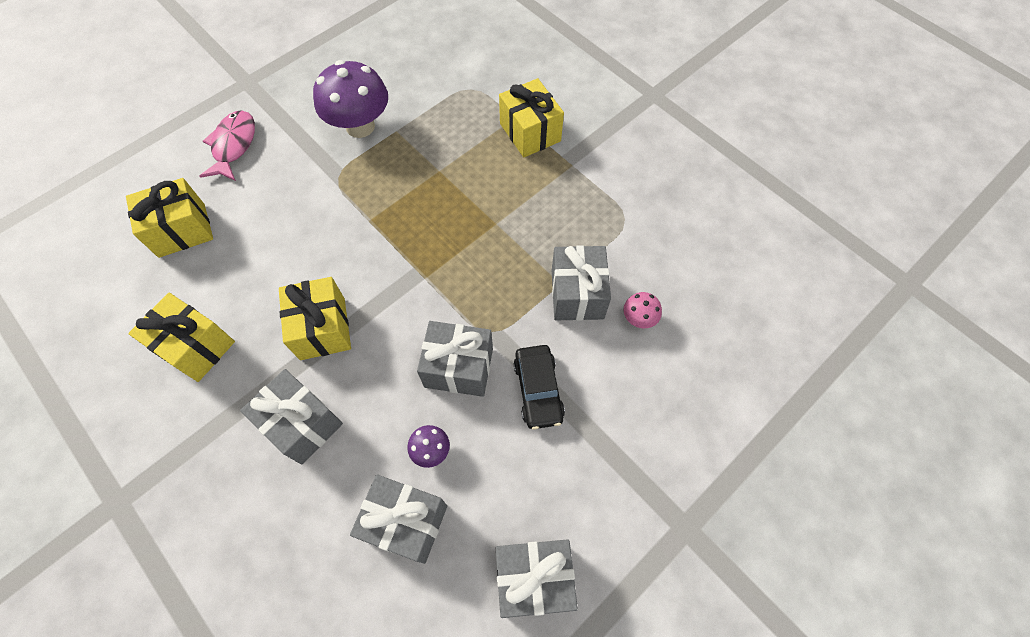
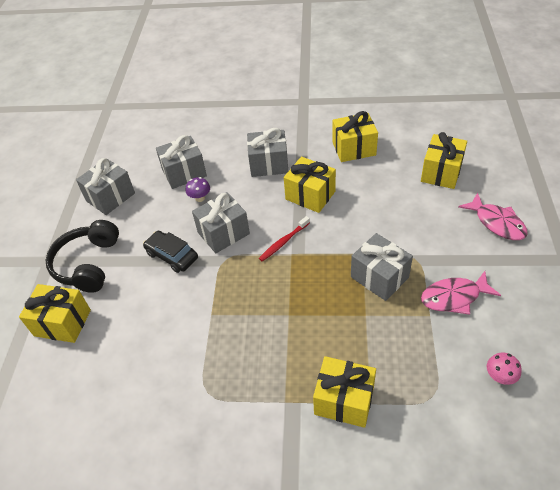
camera: 140 degrees right, 15 degrees down
(360, 126) = (454, 297): purple mushroom -> pink fish
(416, 297) = (283, 242): none -> red toothbrush
(577, 294) = (195, 317): grey gift -> grey gift (379, 277)
(638, 319) = (144, 334): pink mushroom -> pink mushroom (499, 377)
(640, 472) = (88, 264): none -> black headphones
(715, 408) = (62, 323): none -> yellow gift

